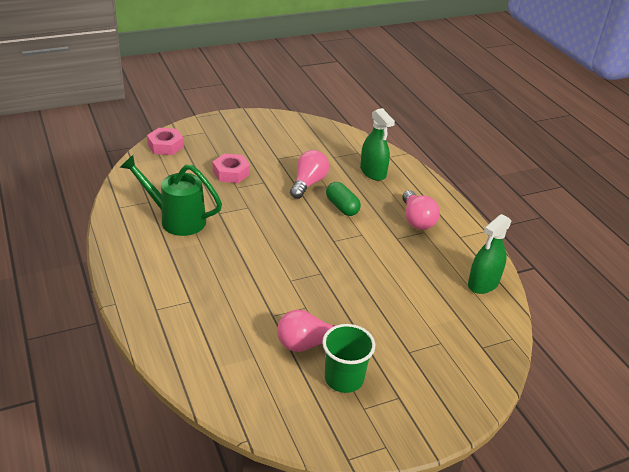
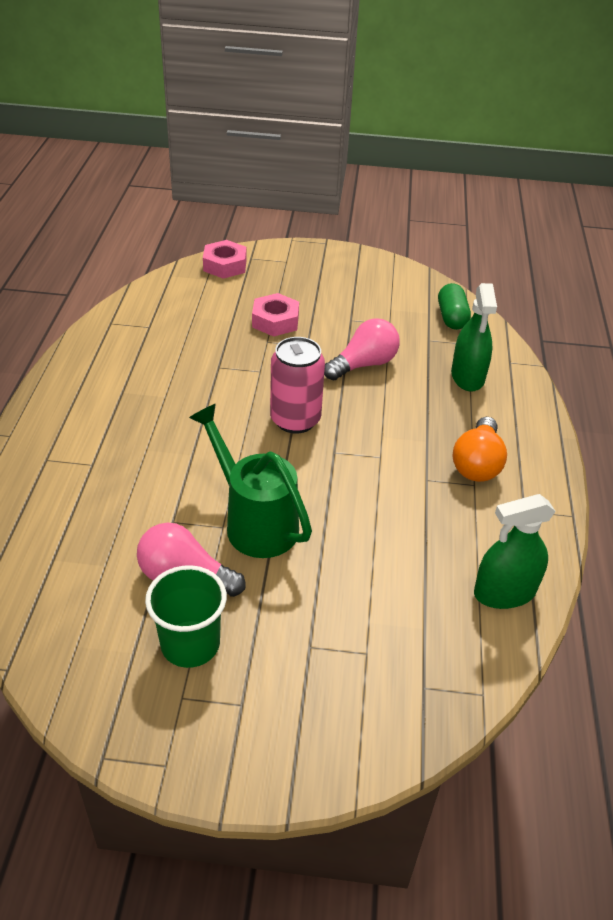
camera: 30 degrees right, 5 degrees up
(176, 219) = (162, 358): green watering can -> green watering can (255, 522)
(295, 230) = (295, 420): none -> pink can
(342, 207) = (383, 410): green capsule -> green capsule (451, 317)
(417, 220) = (477, 464): pink light bulb -> orange light bulb

